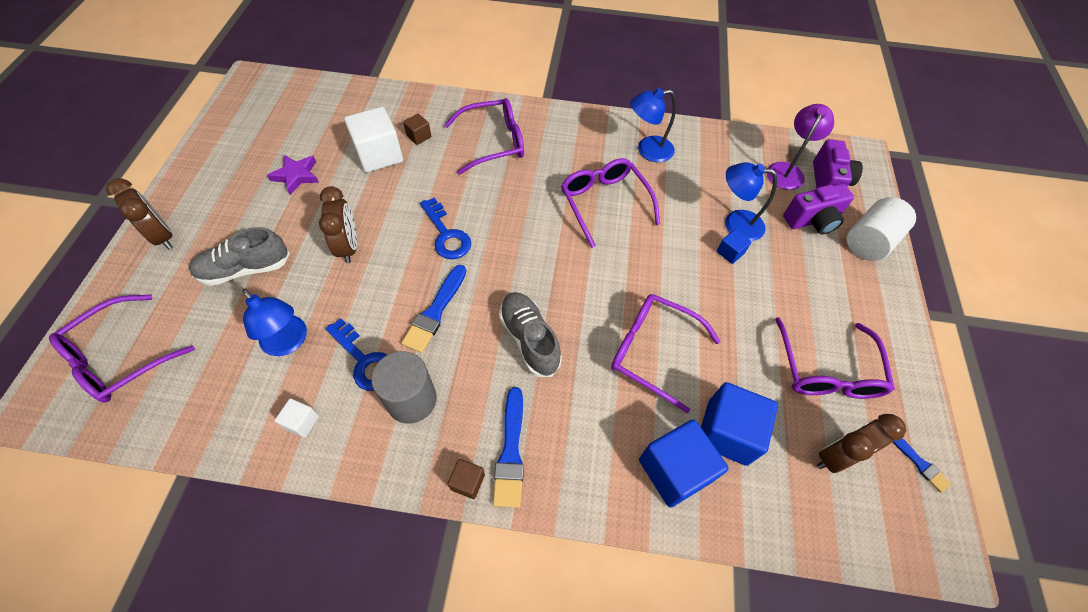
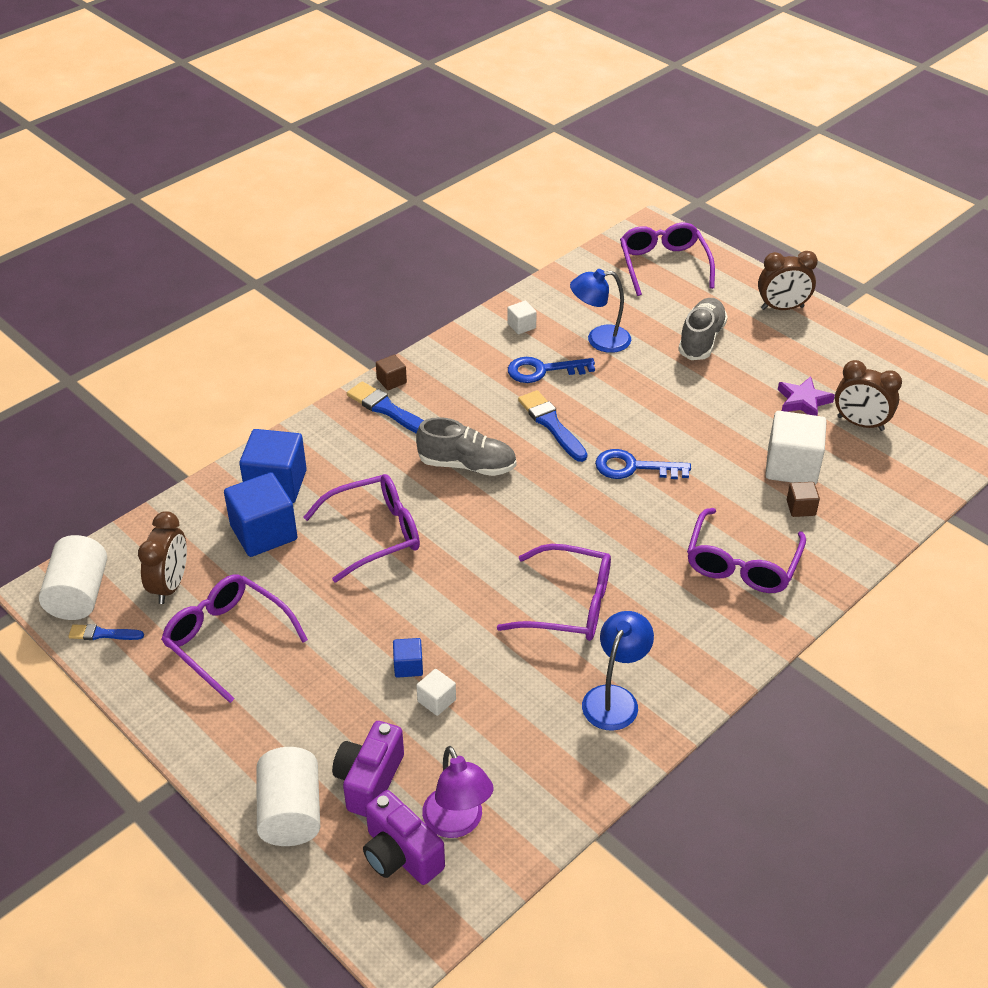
camera: 130 degrees right, 15 degrees down
(349, 246) = (675, 402): brown clock -> brown clock (860, 423)
(411, 400) = (483, 380): grey cylinder -> none
(735, 223) = (436, 700): blue lamp -> white cube
(918, 521) = (79, 595): none -> white cylinder

